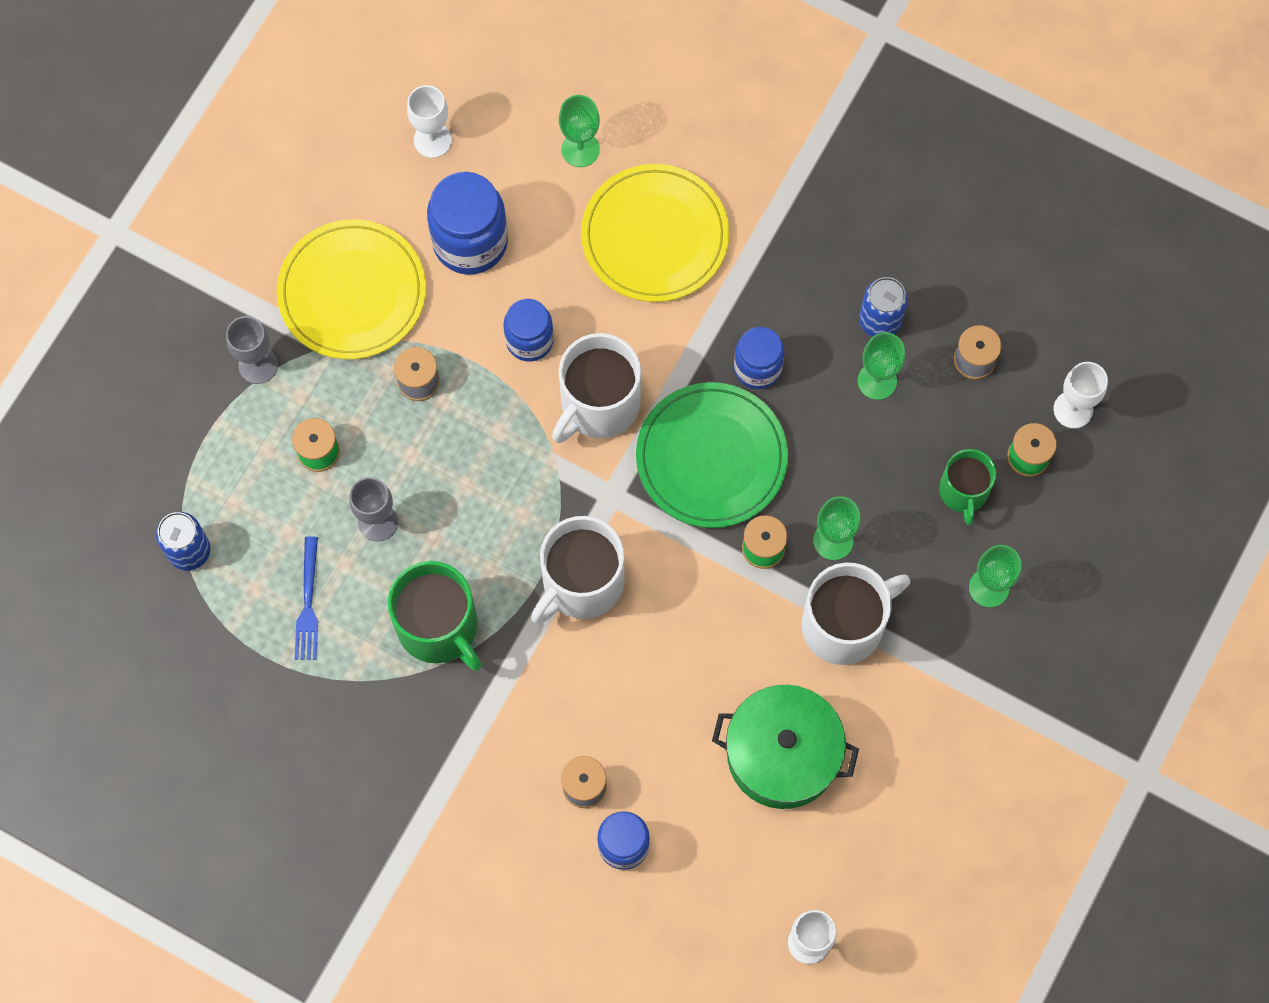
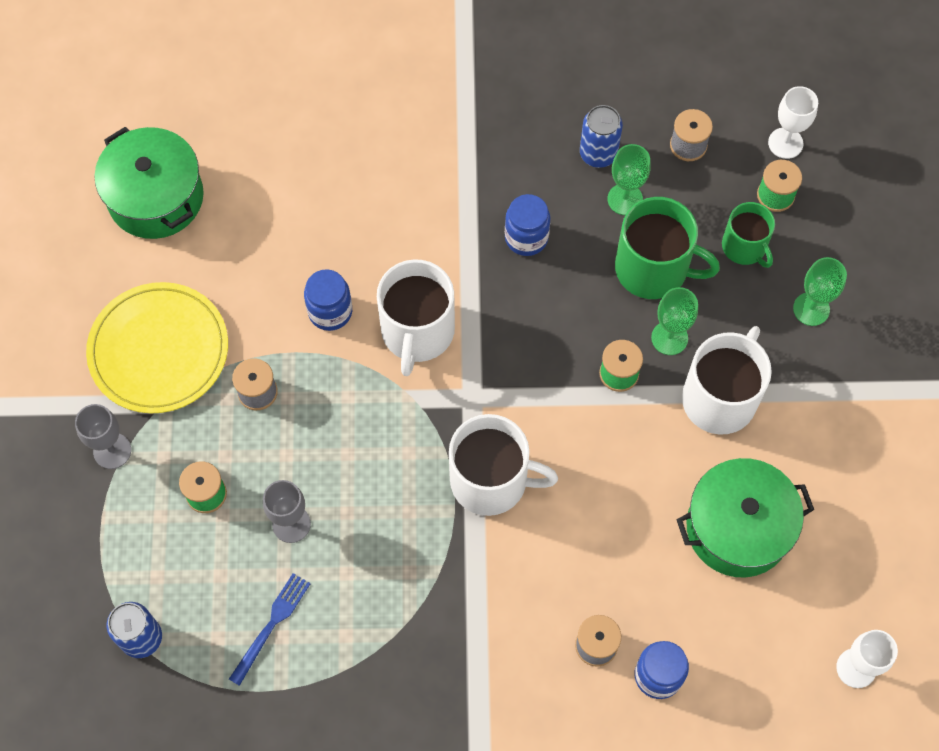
camera: 30 degrees left, 5 degrees down
(308, 604) = (271, 625): blue fork -> blue fork turned 120 degrees counterclockwise
(432, 140) = (155, 197): white goblet -> green pot
(438, 627) = (394, 582): green mug -> green mug (653, 268)
(470, 242) = (234, 260): blue jar -> none
(580, 149) = (281, 144): green goblet -> none
(581, 582) = (491, 480): white mug -> white mug turned 90 degrees counterclockwise
(655, 236) = (382, 180): yellow plate -> none
(711, 457) = (533, 325): green plate -> none

